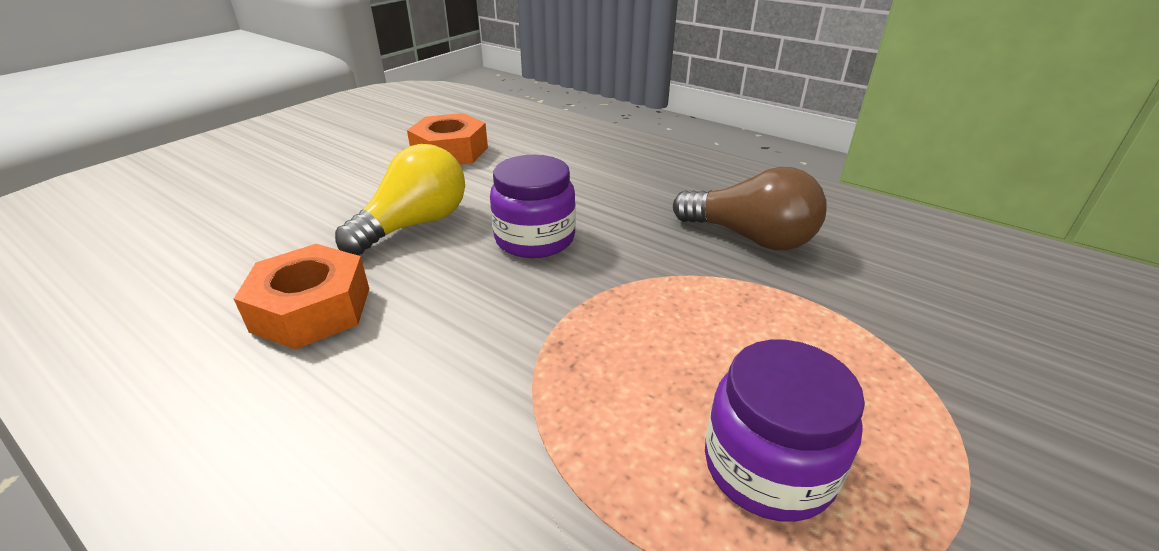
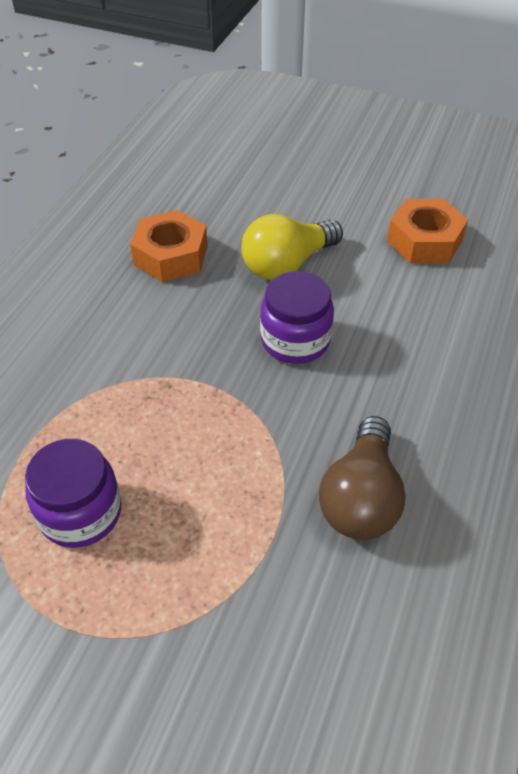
camera: 75 degrees right, 15 degrees up
(415, 224) = (287, 264): yellow light bulb -> yellow light bulb turned 120 degrees clockwise

